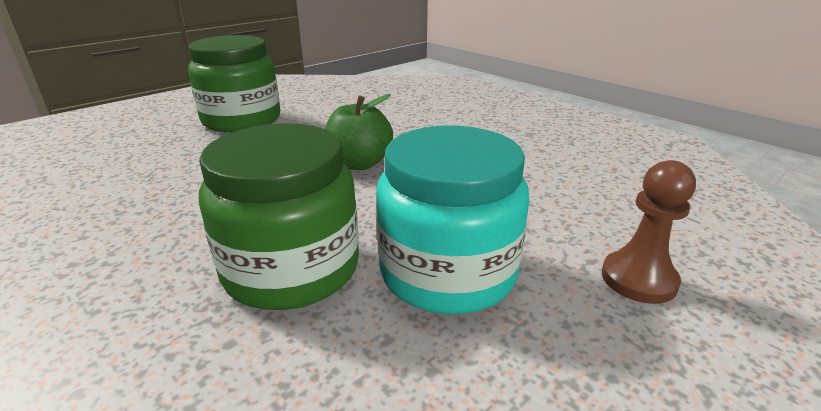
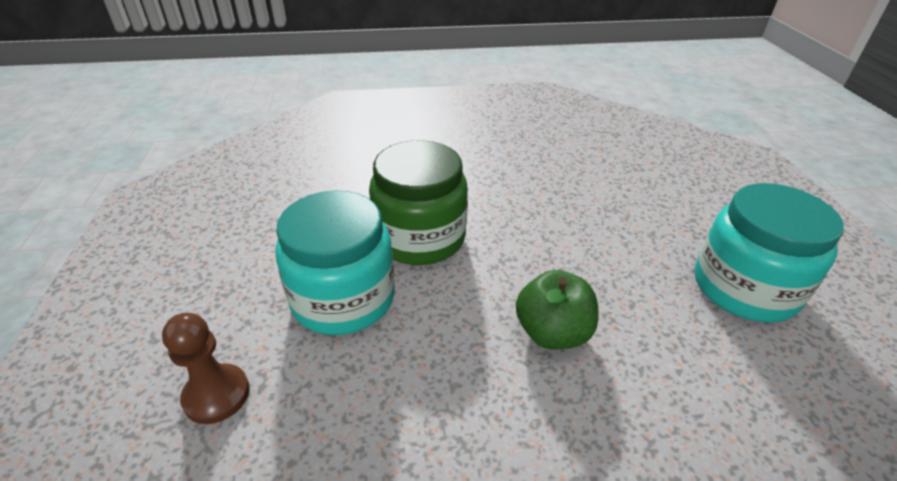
camera: 125 degrees right, 10 degrees up
(242, 120) = (744, 288): green jar -> turquoise jar

